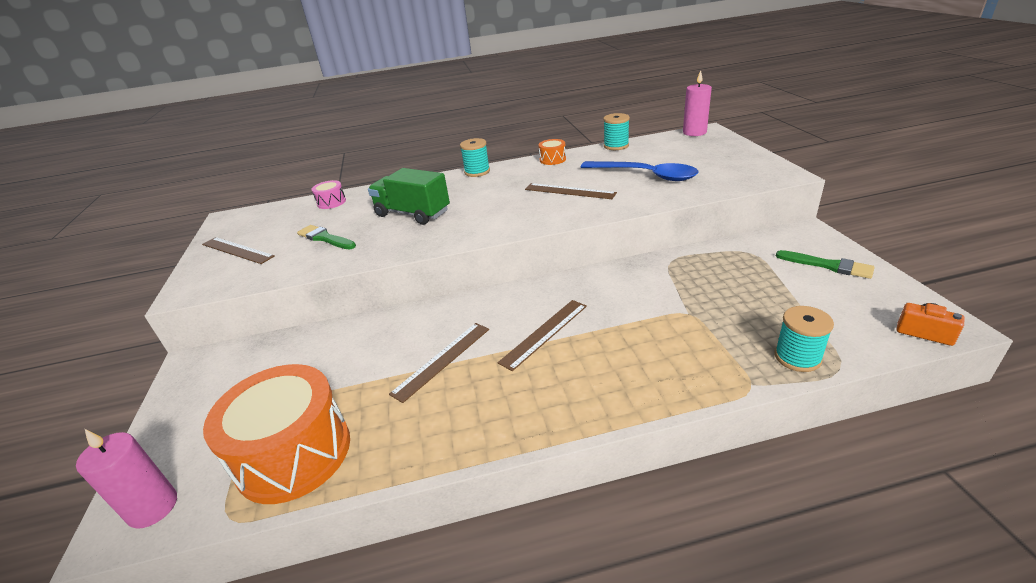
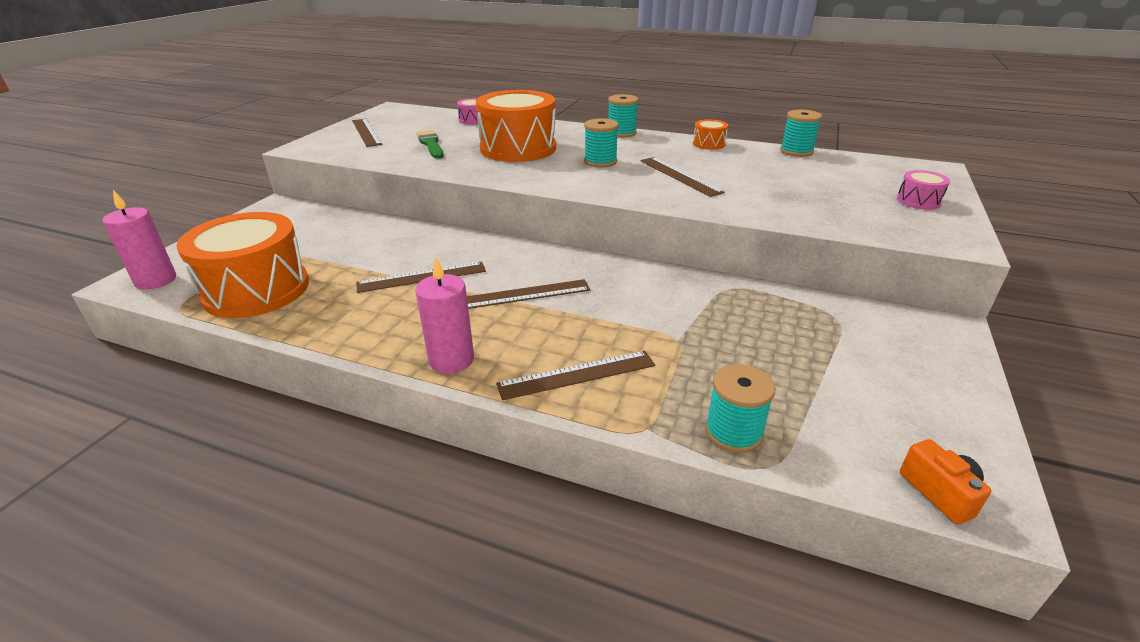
camera: 30 degrees right, 0 degrees up
(412, 213) = (518, 148): green truck -> orange drum
(496, 201) = (600, 162): none -> turquoise spool
(645, 175) = (782, 188): blue spoon -> none
(662, 373) = (577, 375): none -> brown ruler
(694, 132) = (914, 165): pink candle -> pink candle (451, 360)
(729, 156) = (918, 201): none -> pink drum
(828, 265) = (917, 370): green brush -> none

